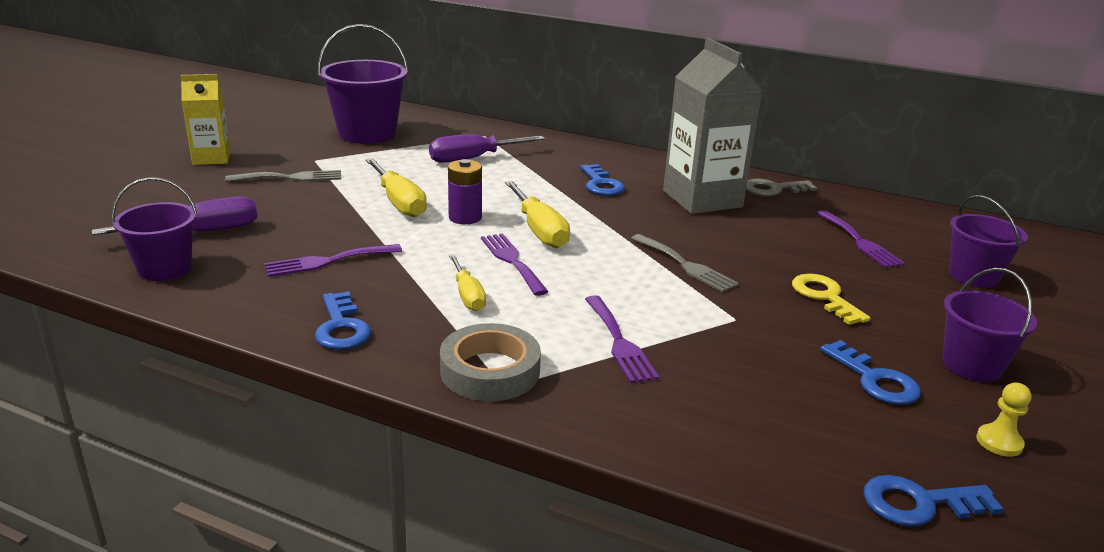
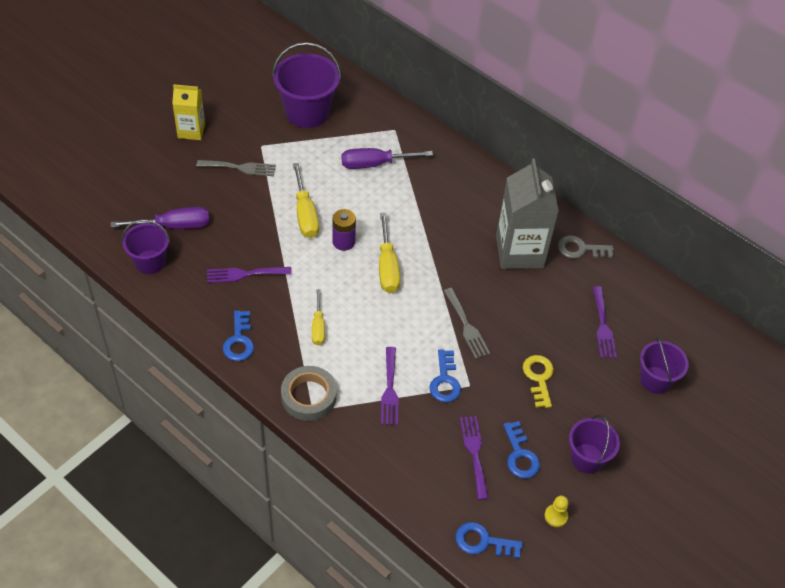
camera: 15 degrees right, 25 degrees up
(512, 261) = (357, 298): purple fork -> purple fork (474, 453)
(601, 184) = (454, 217): blue key -> blue key (445, 381)

